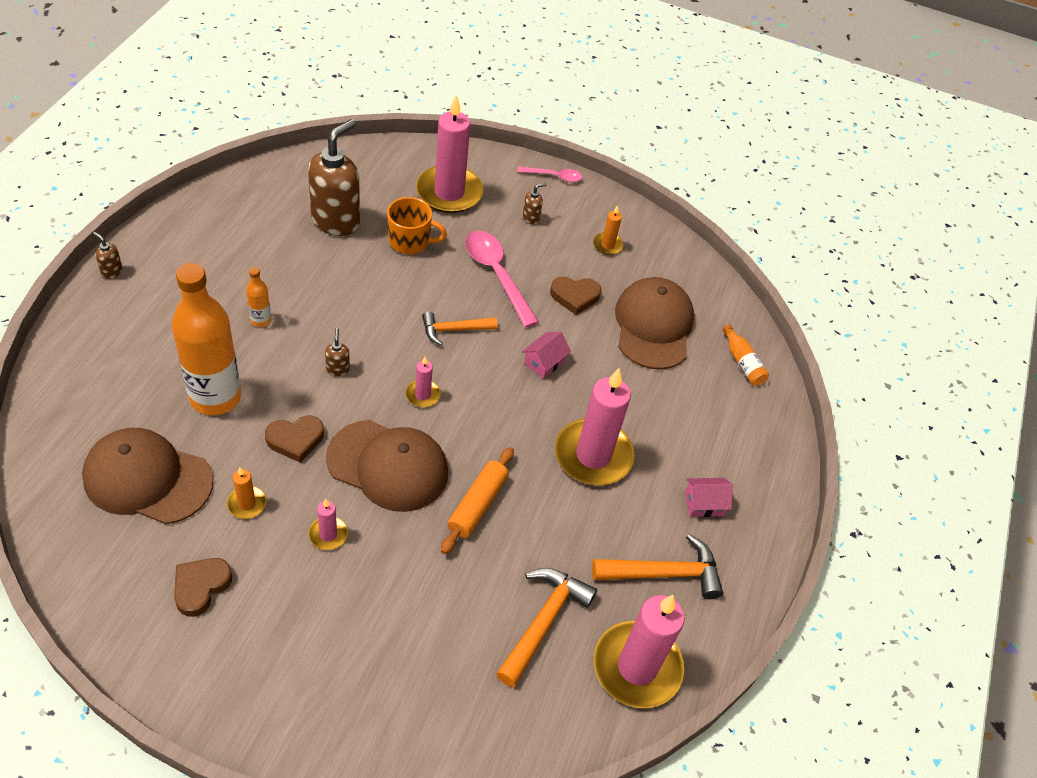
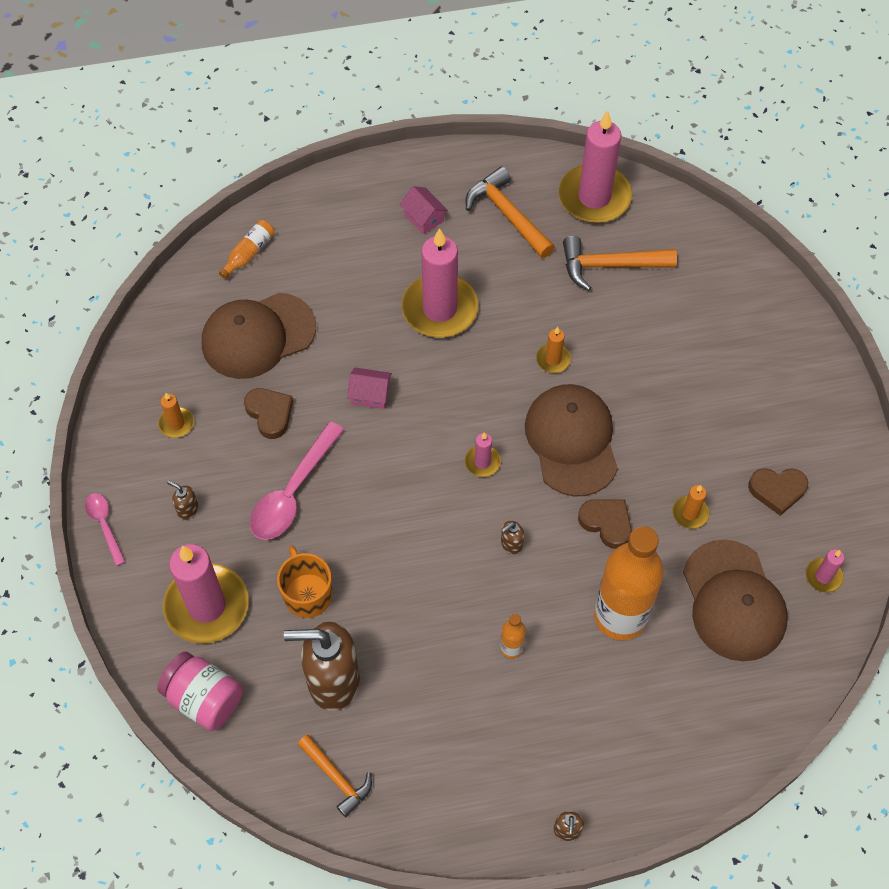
camera: 115 degrees left, 10 degrees up
(328, 534) = (664, 440): pink candle -> pink candle (823, 576)
(386, 161) = (204, 699): none -> pink jar
(453, 330) = (391, 484): orange hammer -> orange hammer (337, 778)
(477, 505) = (553, 359): orange rolling pin -> orange candle

